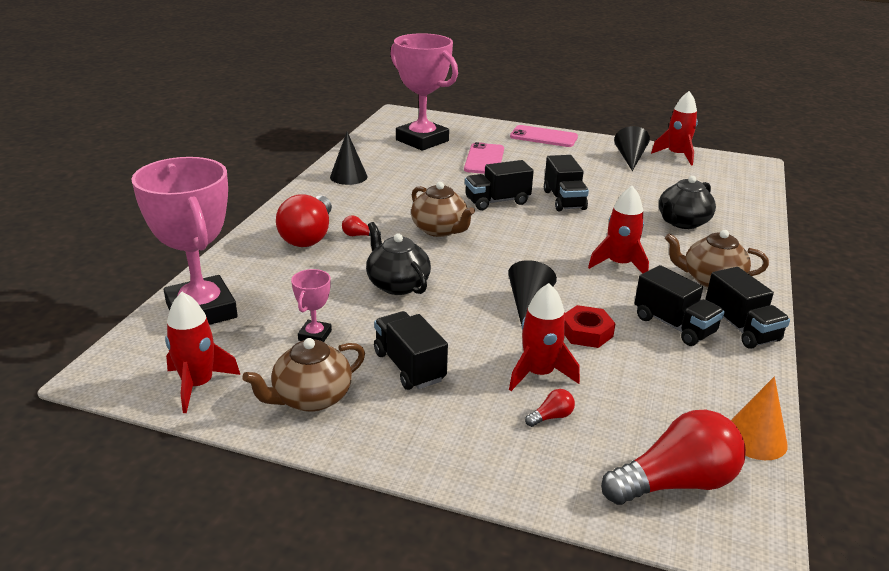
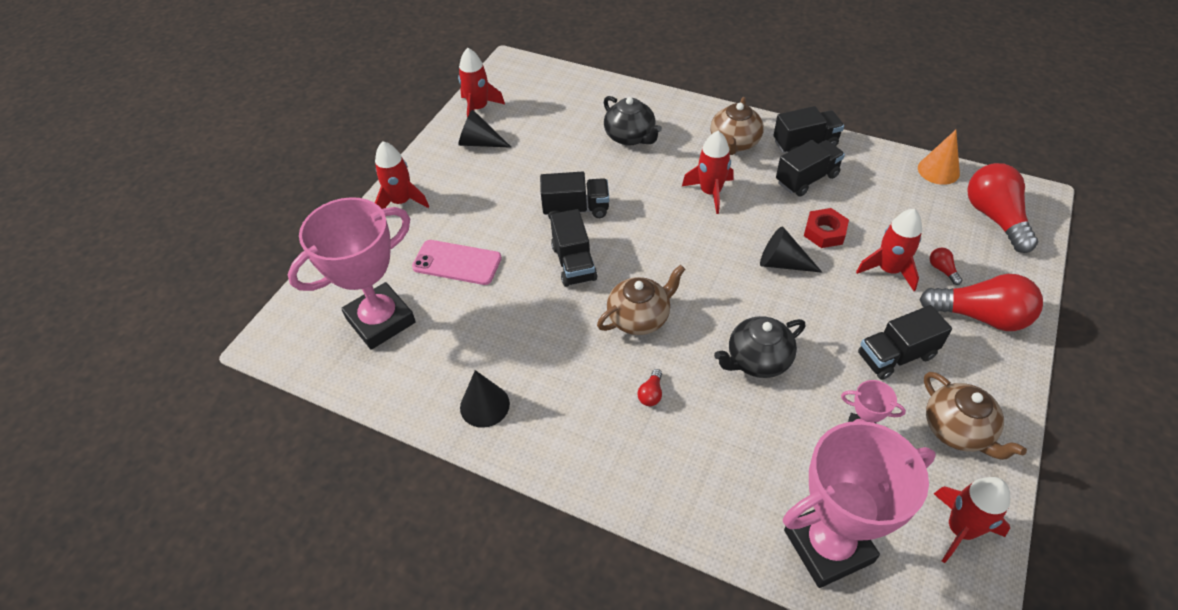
camera: 80 degrees left, 20 degrees up
(309, 236) = (651, 445): red light bulb -> red light bulb (980, 316)
(543, 137) = (401, 201): pink phone -> red rocket

